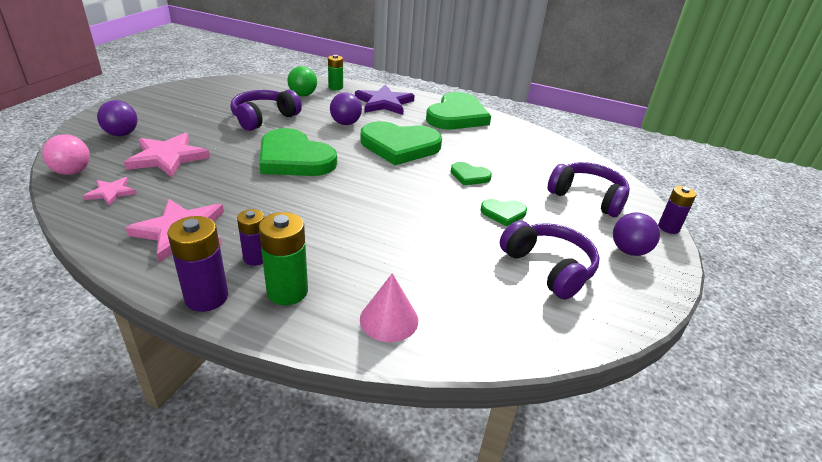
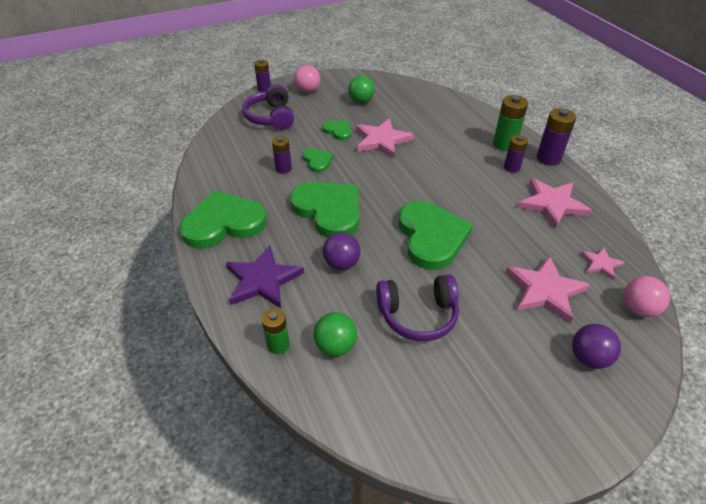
camera: 135 degrees left, 10 degrees up
(389, 319) = (464, 115): pink cone -> none
(445, 224) = (382, 140): none -> pink star
(485, 159) = (283, 168): none -> purple battery
(548, 268) = (361, 101): purple headphones -> green ball
(629, 251) = (308, 90): purple ball -> pink ball

